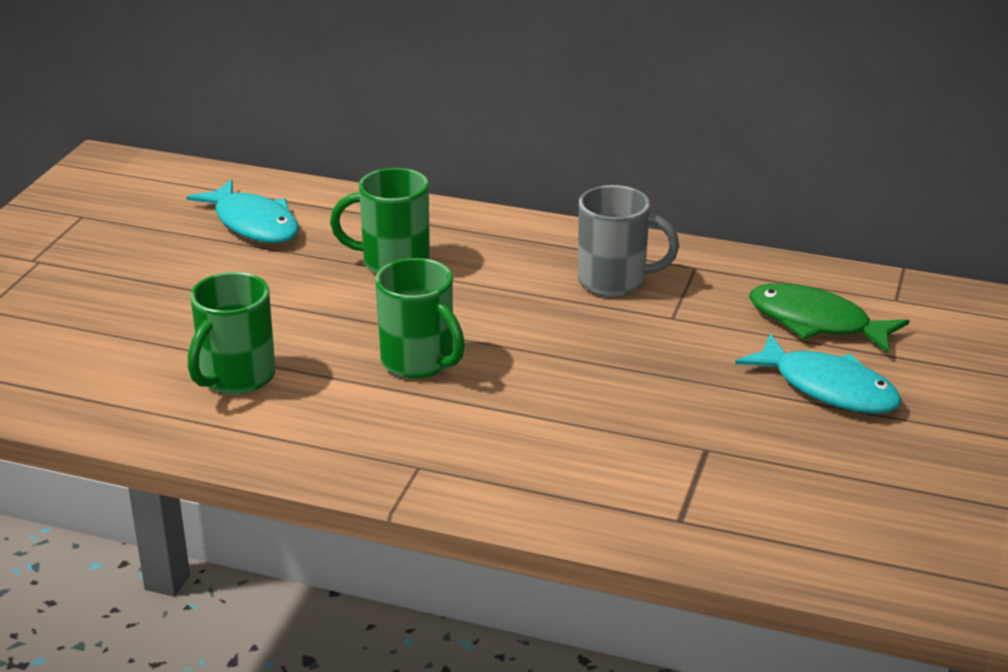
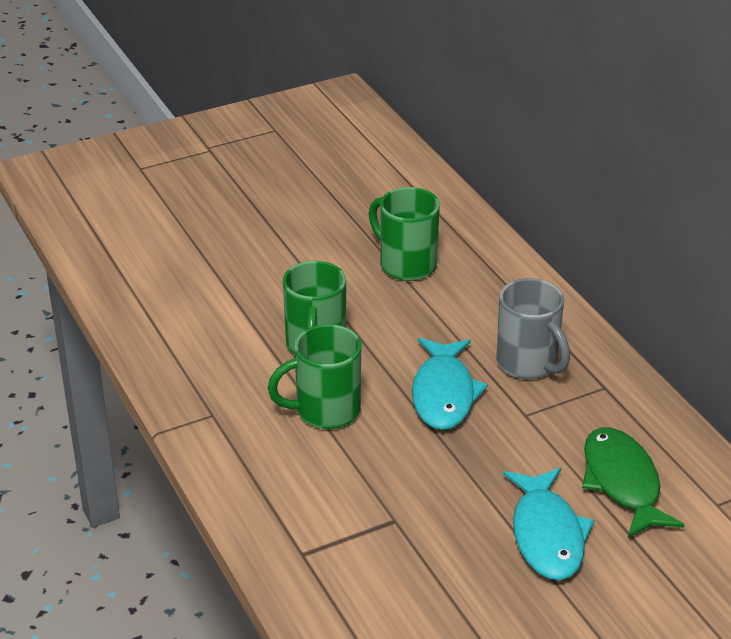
camera: 45 degrees right, 5 degrees up
(236, 378) = (201, 292): green mug -> green mug (325, 411)
(253, 224) = (363, 188): turquoise fish -> turquoise fish (444, 394)

